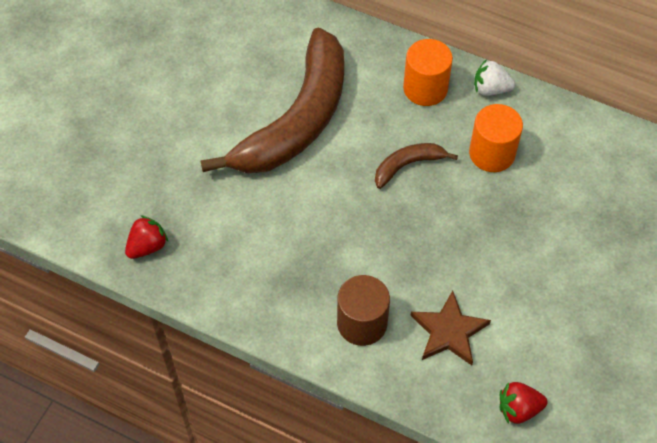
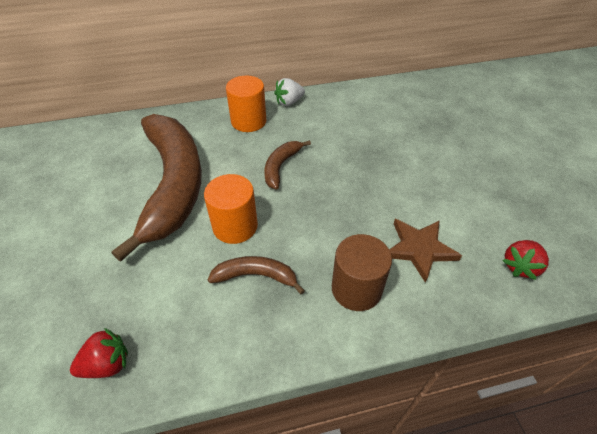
camera: 40 degrees left, 10 degrees down
(147, 246) = (107, 364): red strawberry -> red strawberry turned 60 degrees clockwise
(295, 256) = (256, 276): none -> brown banana
(492, 153) = (326, 131): orange cylinder -> orange cylinder (235, 226)

